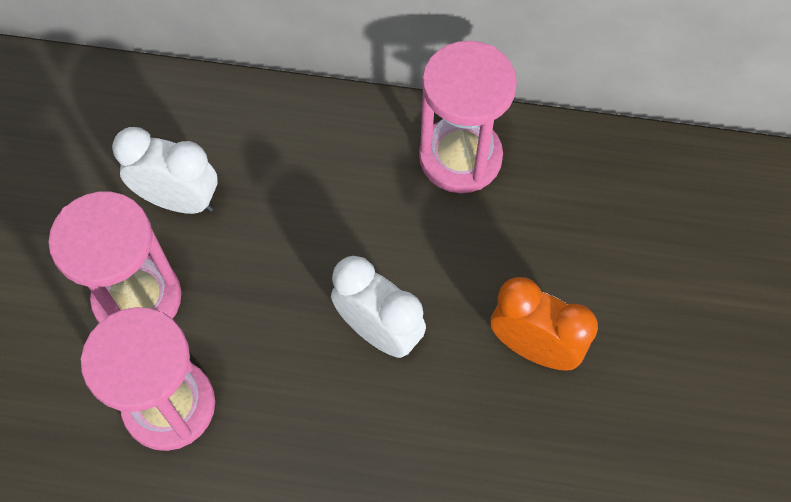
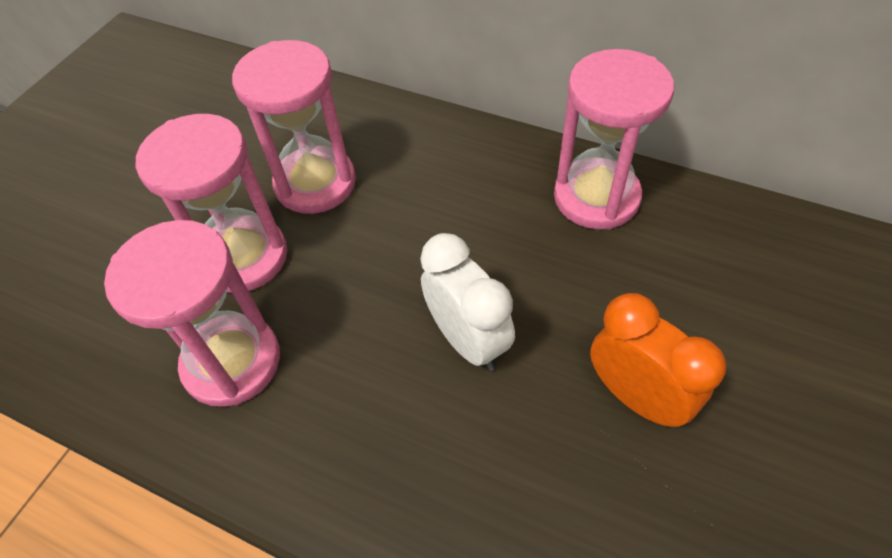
camera: 20 degrees right, 10 degrees down
(179, 200) = (315, 183): white clock -> pink hourglass

